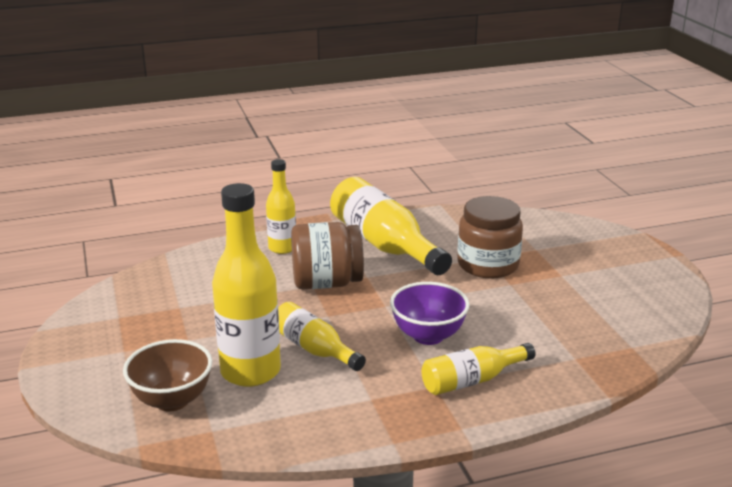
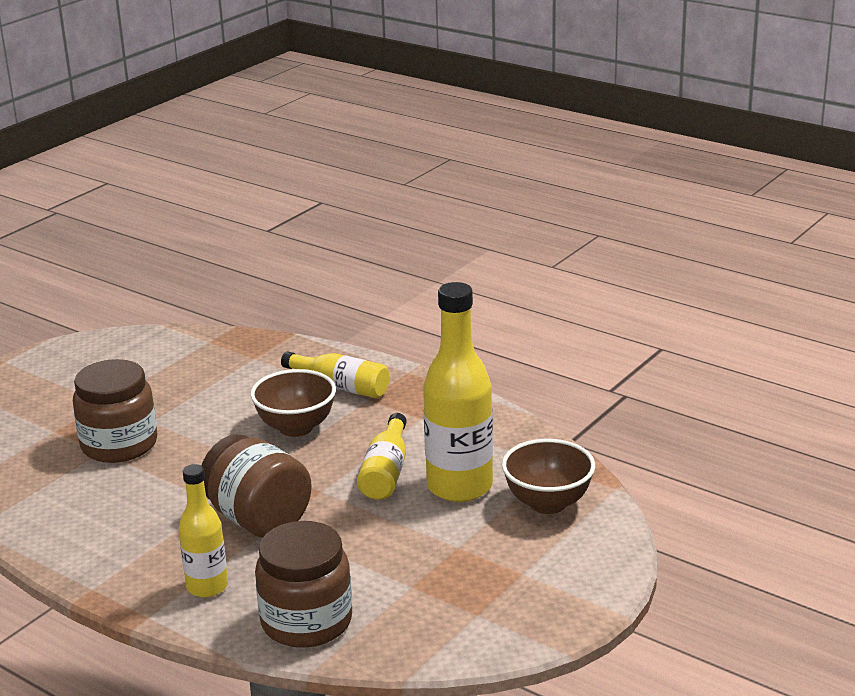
camera: 125 degrees left, 0 degrees up
(204, 265) = (306, 622): none -> brown jar
(384, 244) = (129, 522): yellow bottle -> none
(428, 336) = (296, 427): purple bowl -> brown bowl

